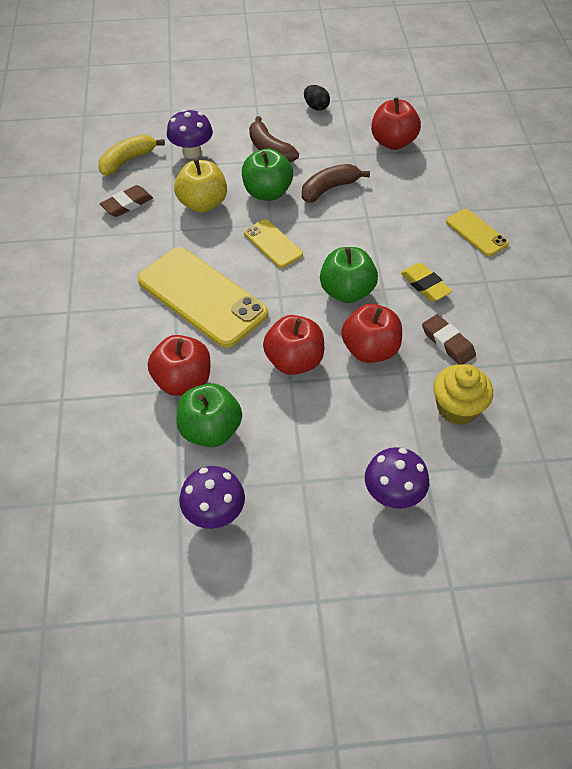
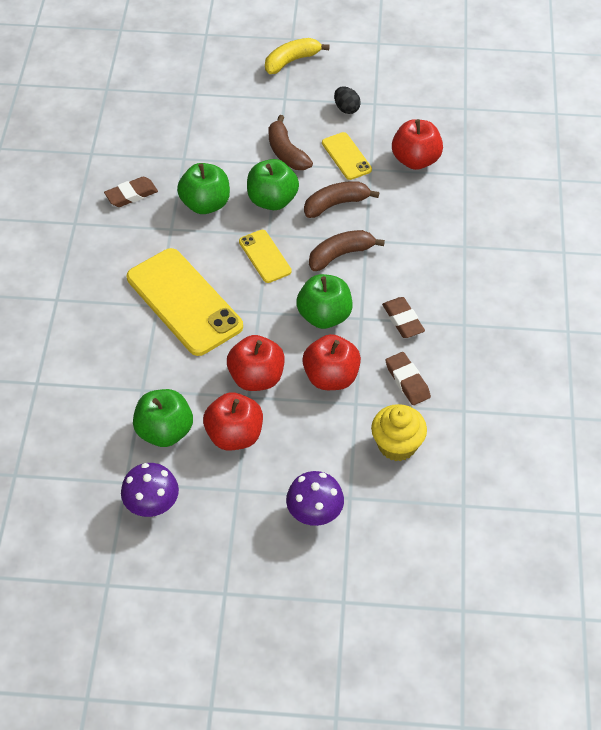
camera: 10 degrees right, 0 degrees up
(127, 161) = (140, 147): yellow banana -> yellow banana (291, 61)
(183, 381) = (149, 382): red apple -> red apple (234, 435)
(192, 152) = (206, 145): purple mushroom -> none
(202, 204) = (205, 204): yellow apple -> green apple
(346, 233) = (340, 255): none -> brown banana
(425, 285) = (403, 320): yellow eraser -> brown eraser
(476, 233) = (471, 272): yellow phone -> yellow phone (346, 156)

